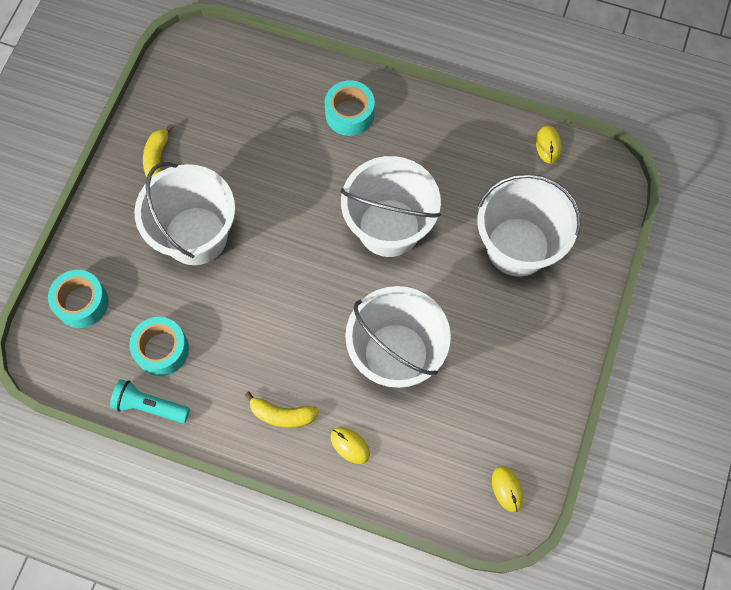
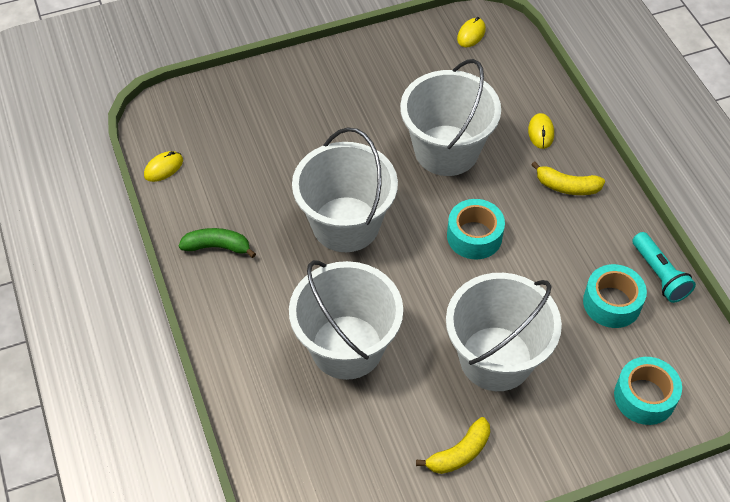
camera: 130 degrees left, 15 degrees down
(282, 414) = (566, 186): yellow banana -> yellow banana turned 135 degrees clockwise
(349, 114) = (261, 330): turquoise tape -> turquoise tape (474, 236)
(442, 133) = (217, 247): none -> green banana
(517, 247) = (280, 133): white bucket -> white bucket (347, 347)

